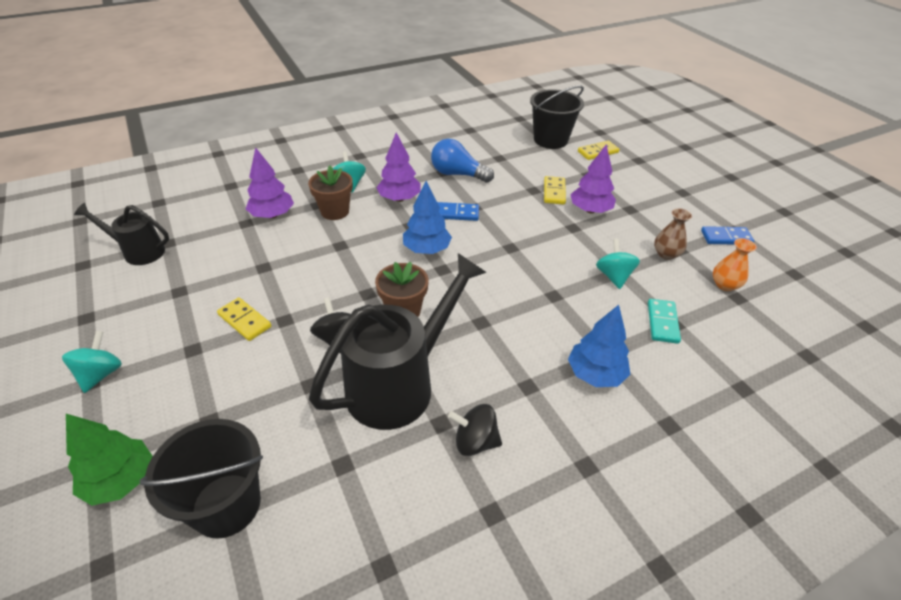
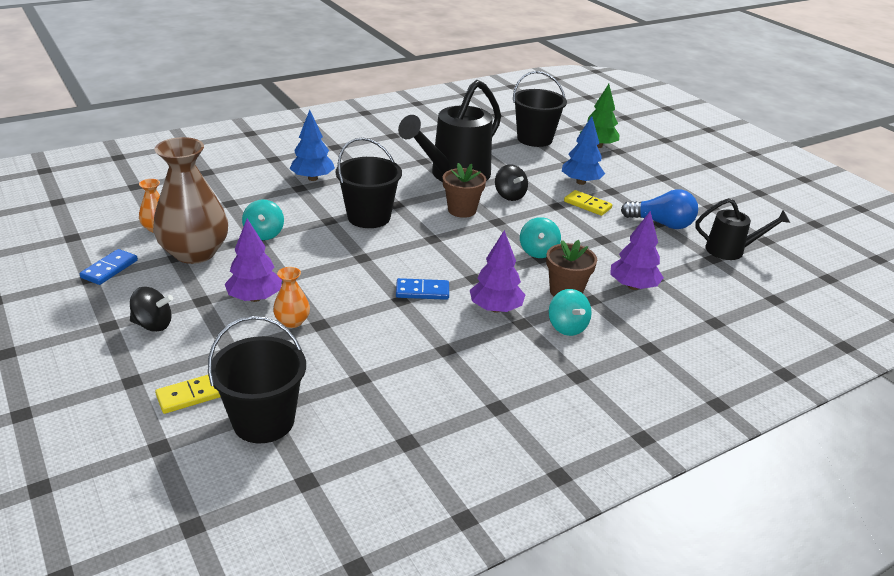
camera: 175 degrees right, 10 degrees down
(101, 374) = (660, 180): turquoise spinning top -> turquoise spinning top (538, 252)
(426, 249) = (451, 254): blue tree -> blue tree (581, 182)
(457, 174) = (424, 346): blue light bulb -> blue light bulb (661, 224)
(475, 441) = (402, 154): black spinning top -> black spinning top (153, 325)
(511, 300) = (369, 217): none -> black bucket
(554, 192) = (292, 321): yellow domino -> orange vase
(662, 322) = (240, 203): turquoise domino -> none
(666, 254) = (195, 252): brown vase -> brown vase, size x2.19
(726, 237) = (109, 269): blue domino -> blue domino turned 60 degrees counterclockwise

